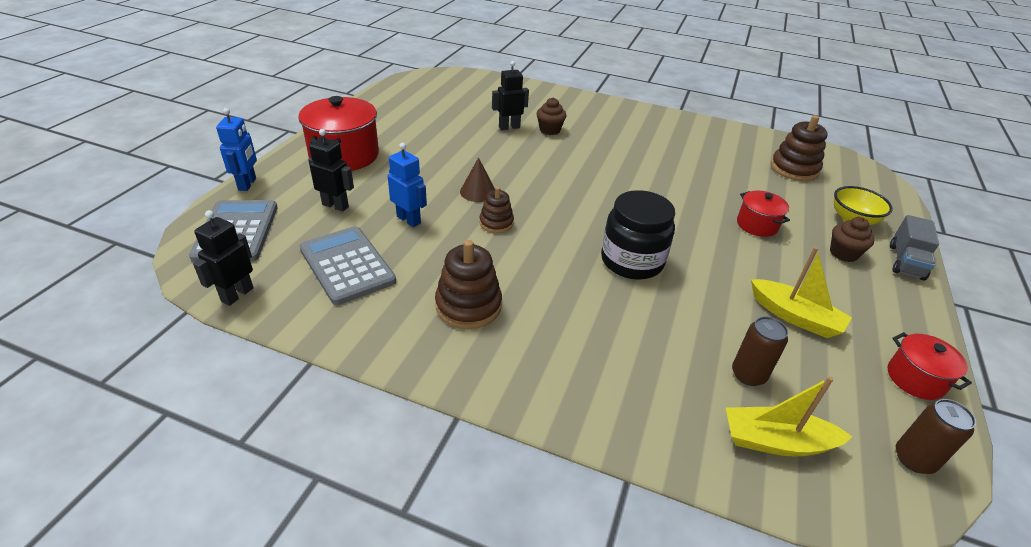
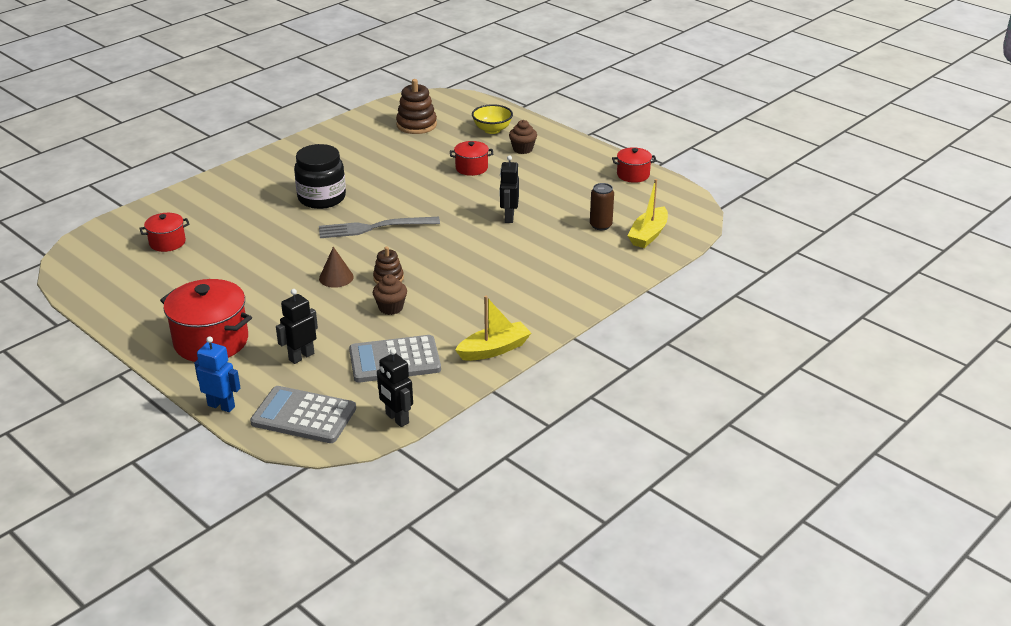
camera: 65 degrees left, 5 degrees down
(409, 220) = (352, 320): blue robot -> none
(468, 306) = (479, 312): brown stacking toy -> none
(477, 102) = (167, 242): none -> red pot
(509, 127) = (236, 236): black robot -> black robot (509, 217)
(549, 130) = (261, 216): brown cupcake -> brown cupcake (391, 308)
(580, 191) = (373, 228): none -> grey fork
(632, 261) = (476, 232): black jar -> black jar (322, 198)
(795, 316) = (566, 191): yellow boat -> yellow boat (494, 349)
(906, 262) = (545, 132): grey truck -> none
(914, 459) = (678, 200): brown can -> none

